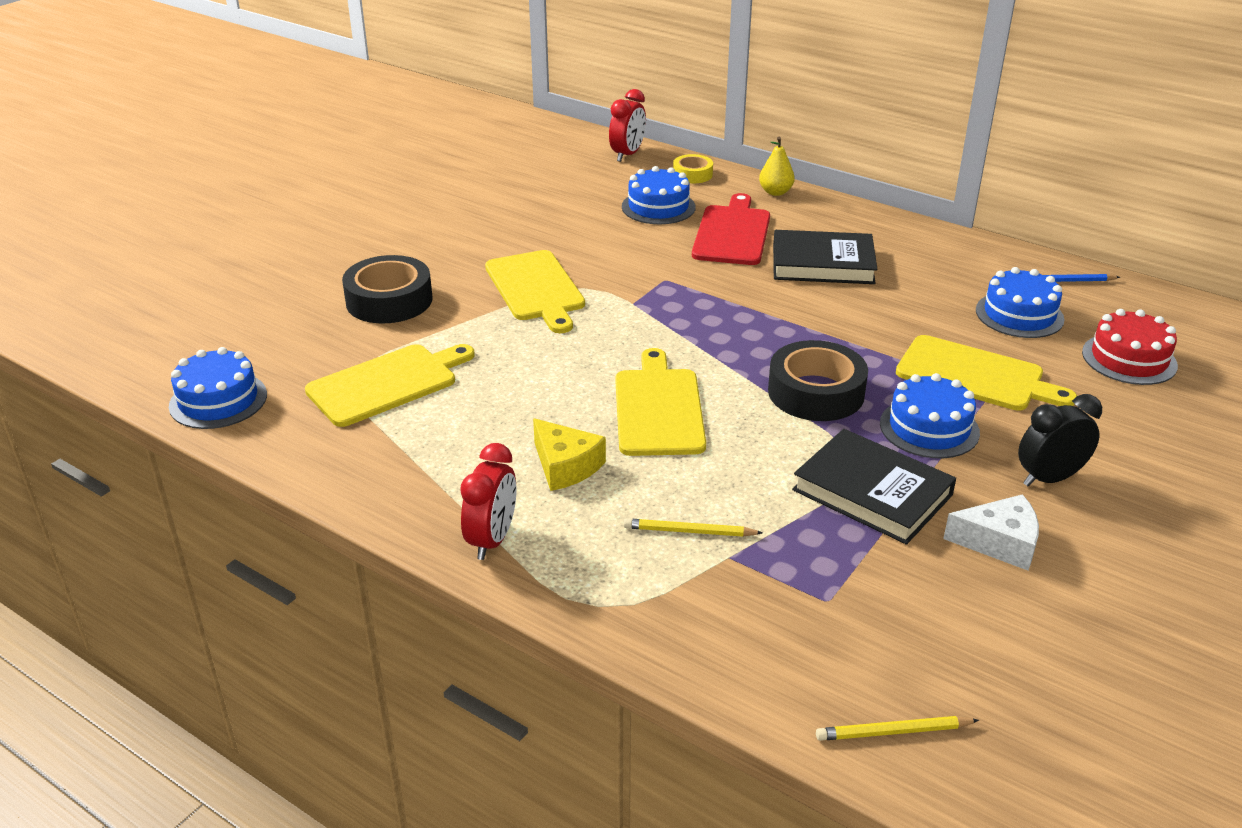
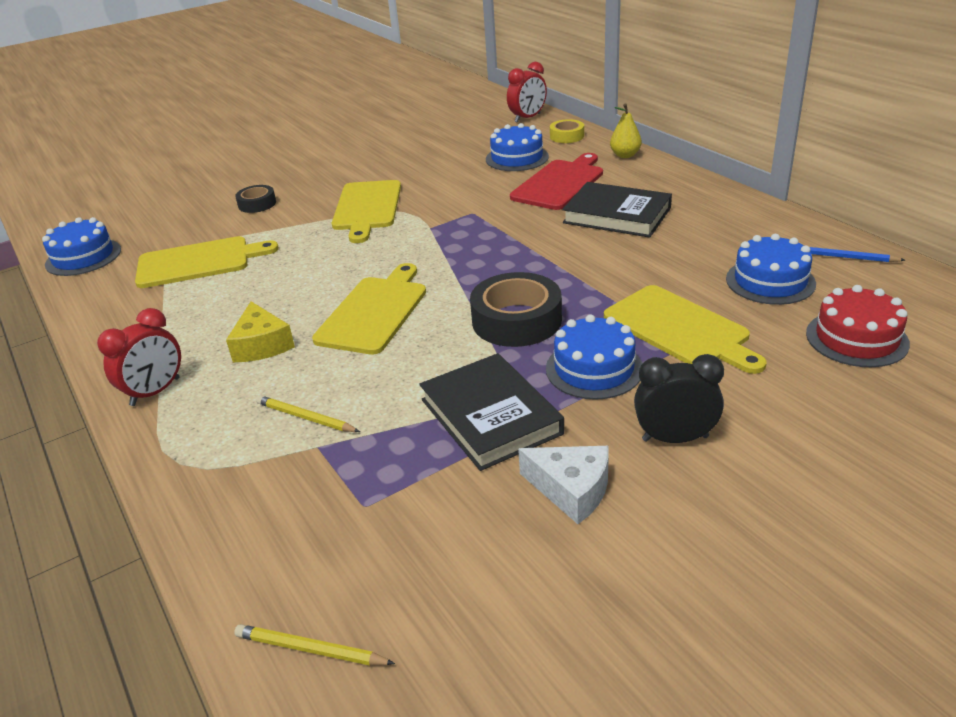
camera: 25 degrees right, 0 degrees up
(389, 300) = (257, 204): black tape -> black tape, size x0.55

